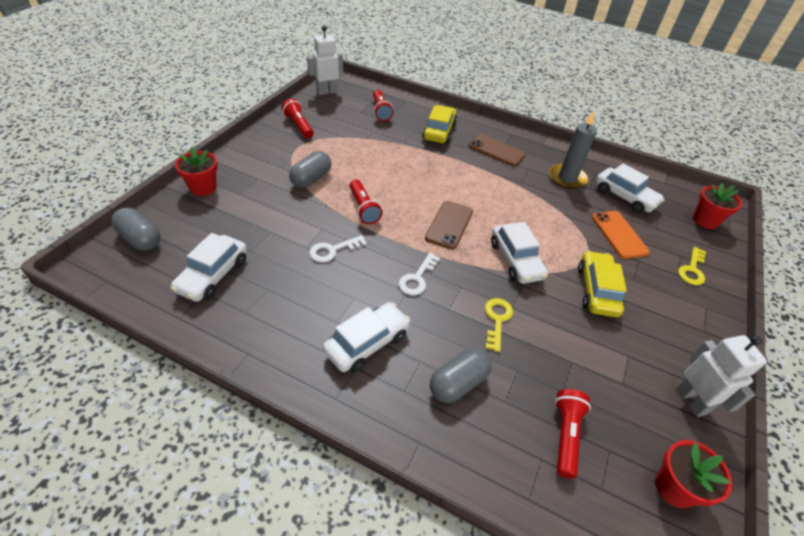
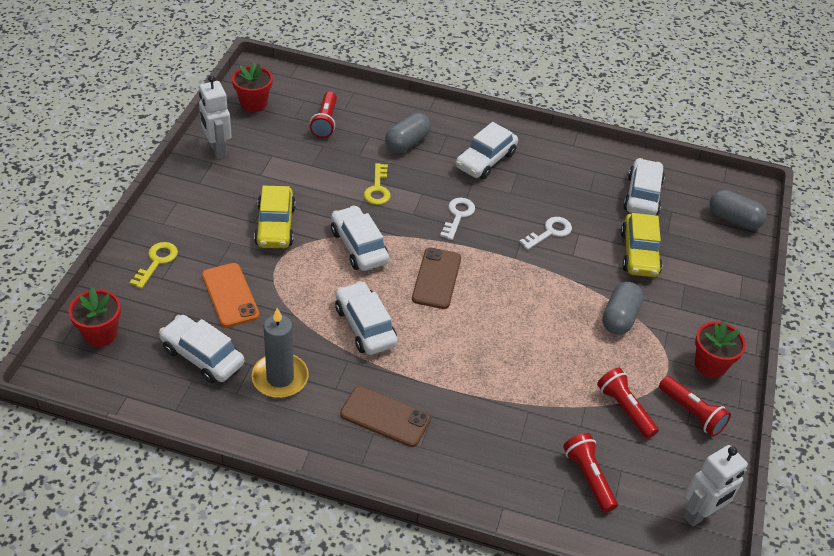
camera: 170 degrees right, 0 degrees up
(203, 188) = (728, 285): red flower pot -> red flower pot (710, 365)
(363, 208) = (539, 285): red flashlight -> red flashlight (624, 409)
(439, 131) = (481, 445): yellow car -> yellow car (639, 253)
(509, 199) = (365, 326): none -> white car

